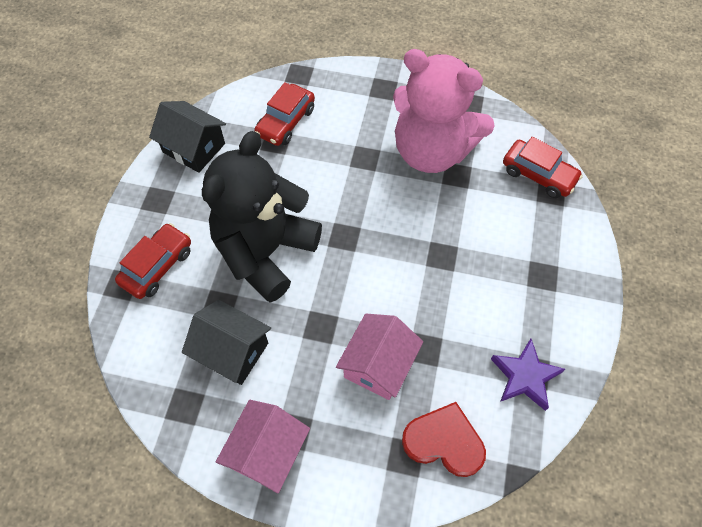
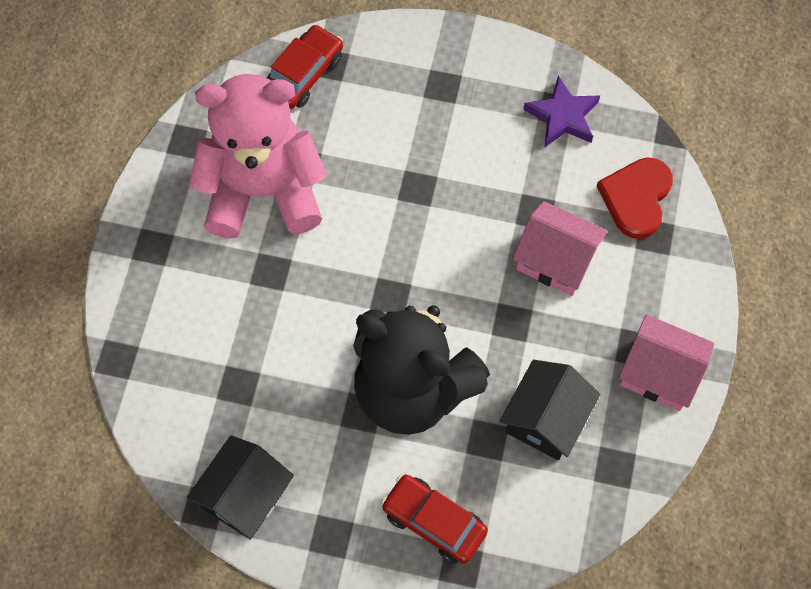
camera: 90 degrees left, 5 degrees up
(286, 122) = (205, 373): red car -> none
(431, 151) = (263, 191): pink teddy bear -> pink teddy bear turned 120 degrees counterclockwise

